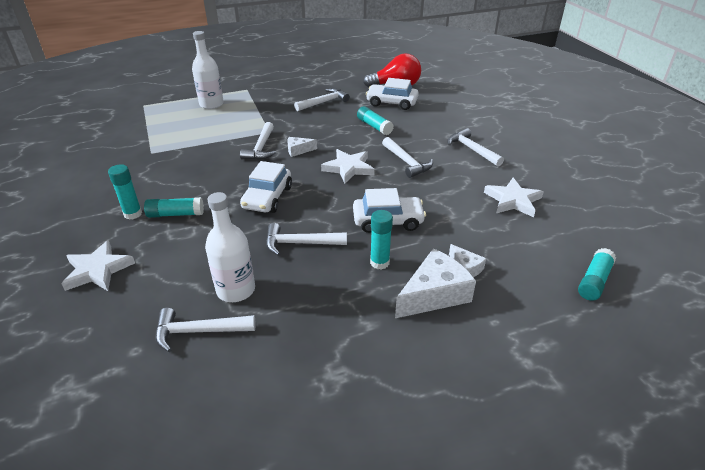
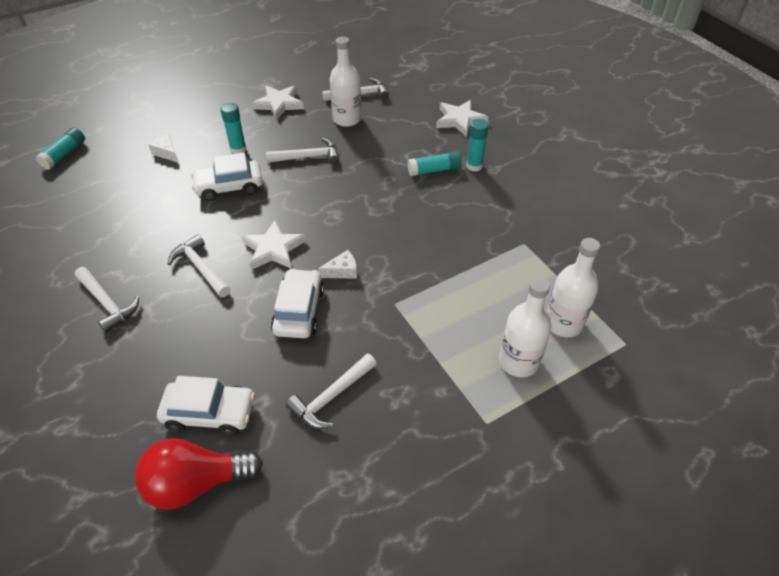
camera: 170 degrees right, 10 degrees up
(169, 115) = (563, 323): none -> white bottle
(261, 148) = (392, 270): white hammer -> none
(267, 197) = (354, 198): white car -> white car (299, 311)
(374, 126) = (241, 338): turquoise glue stick -> none
(434, 294) = (197, 132): white cheese -> none
(513, 200) = (92, 226): white star -> white star (279, 104)

